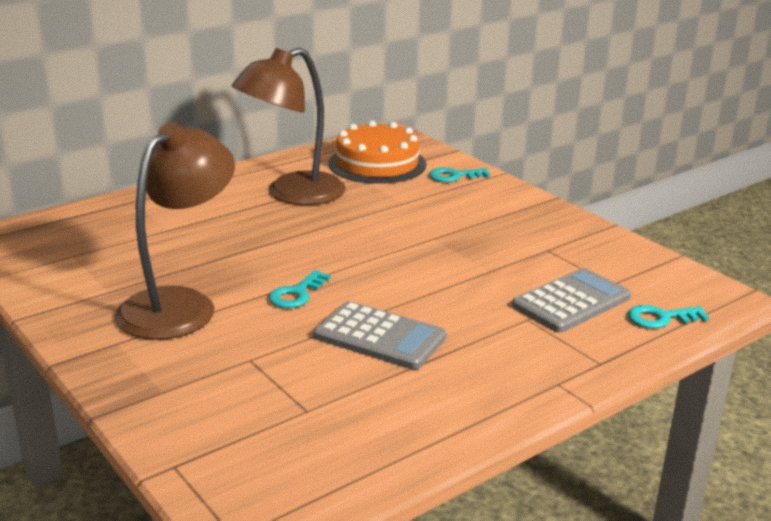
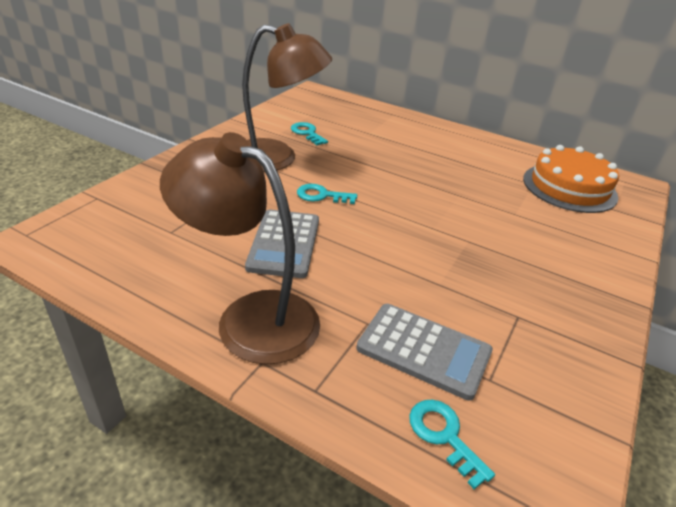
camera: 65 degrees right, 10 degrees up
(292, 194) = (468, 163): brown lamp -> brown lamp (251, 317)
(454, 176) = (601, 231): turquoise key -> turquoise key (307, 133)

